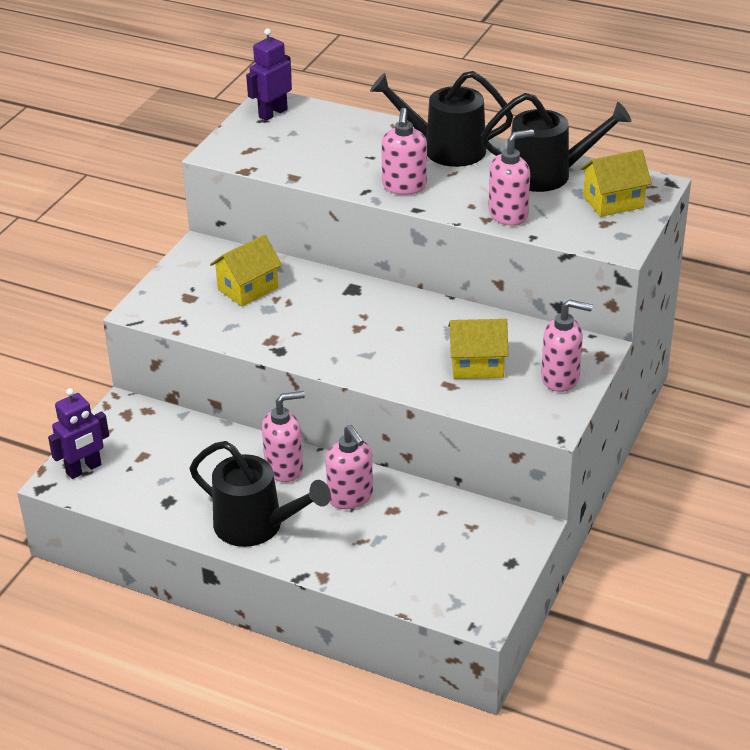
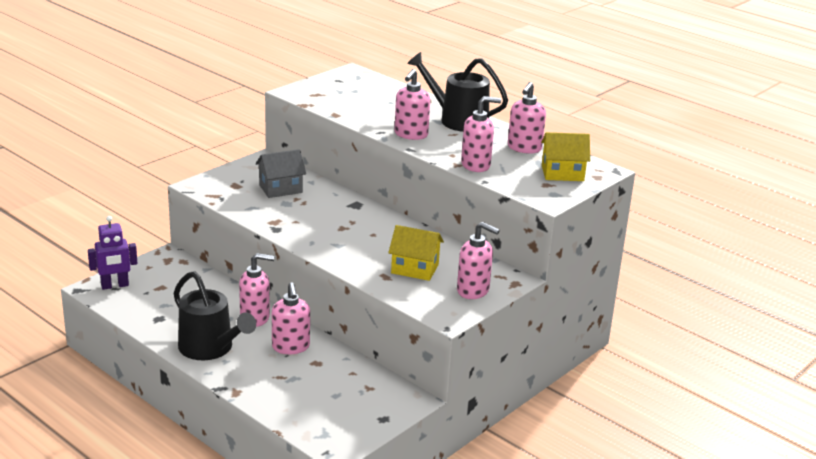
camera: 15 degrees right, 10 degrees down
(248, 288) = (280, 189): yellow house -> grey house
(272, 113) = (349, 78): purple robot -> none
(548, 174) = (524, 148): black watering can -> pink soap dispenser

